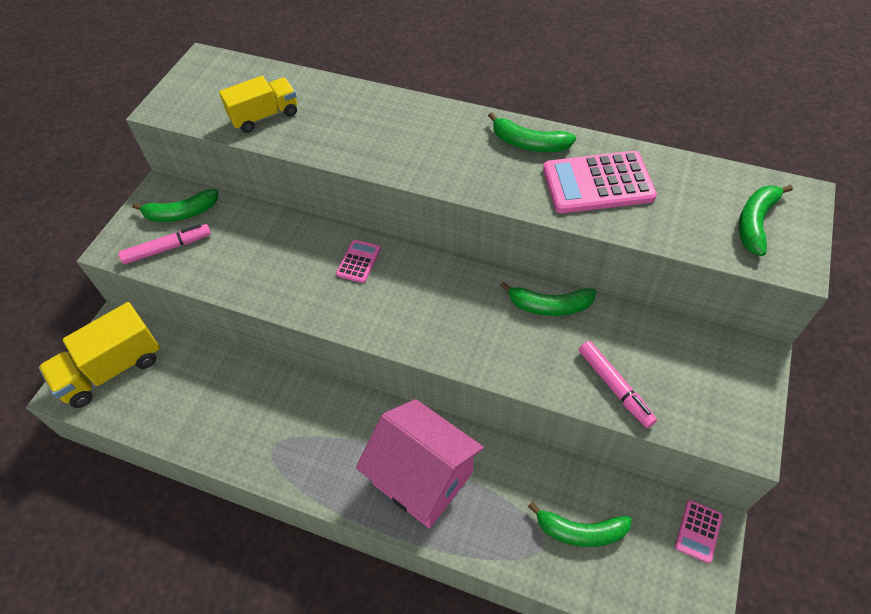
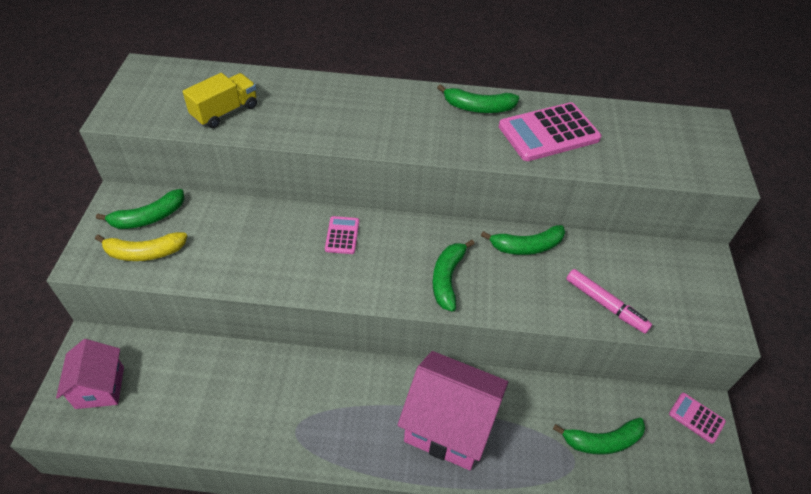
camera: 20 degrees left, 5 degrees down
(112, 369) = (100, 387): yellow truck -> pink house
(168, 248) = (144, 252): pink marker -> yellow banana
(698, 531) = (696, 418): pink calculator -> pink calculator turned 120 degrees clockwise
(755, 223) = (684, 147): green banana -> green banana (447, 278)

